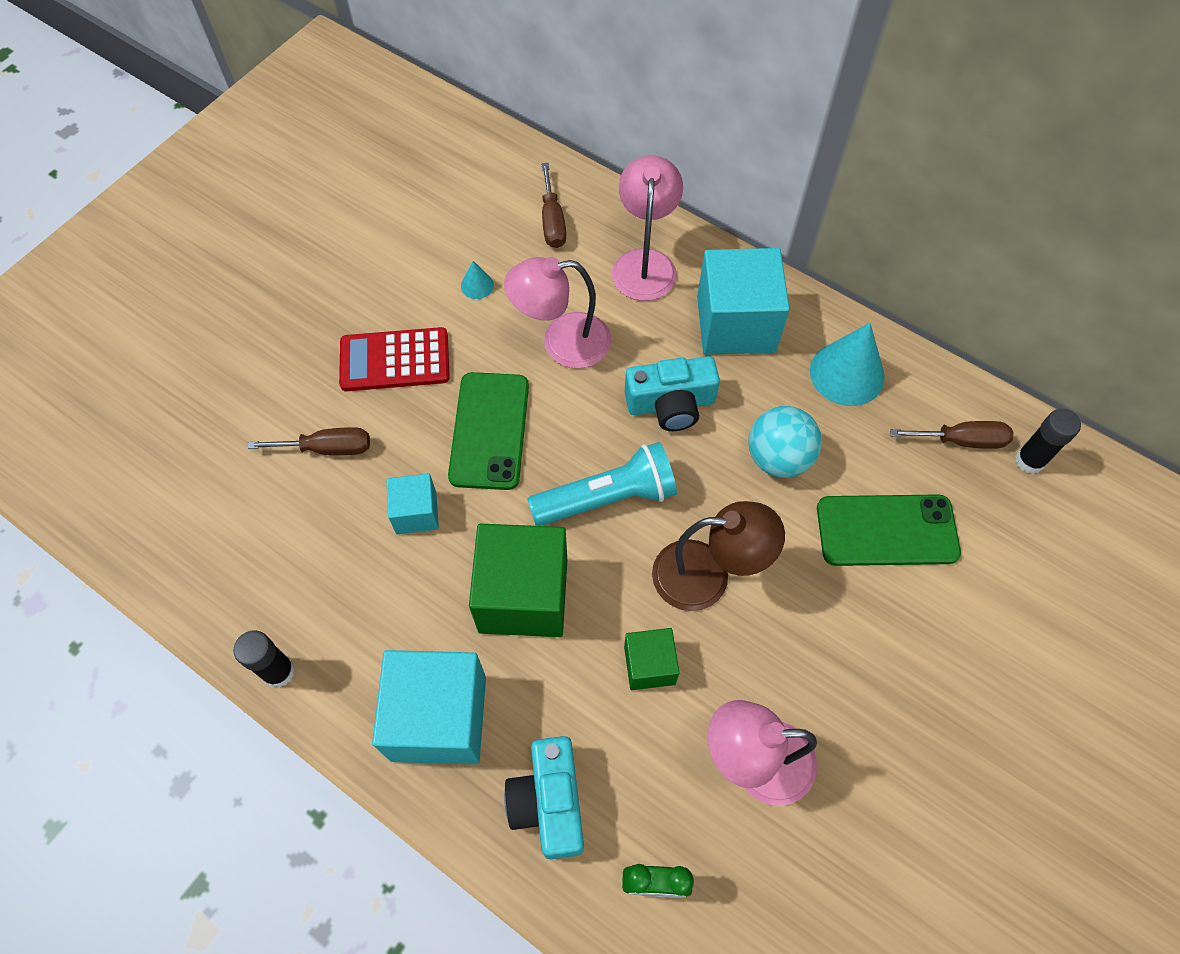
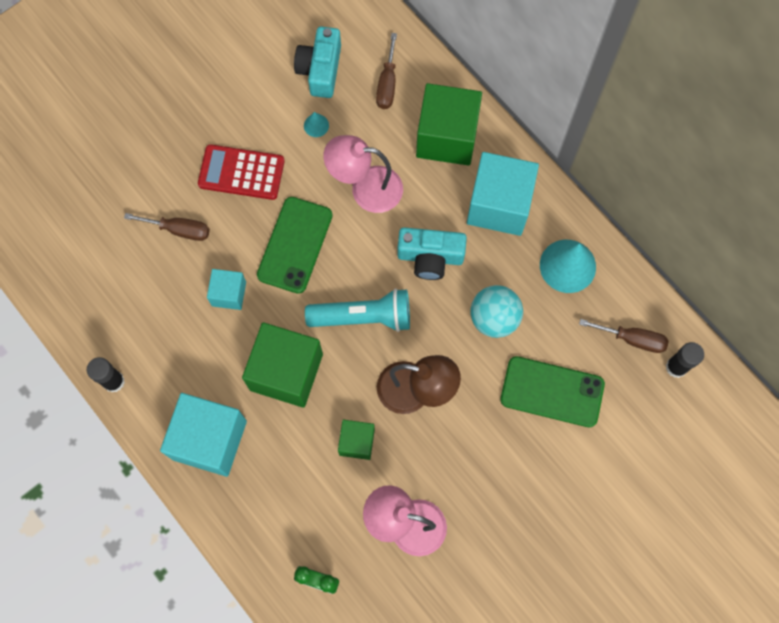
camera: 15 degrees right, 10 degrees up
(549, 802) = (266, 513): turquoise camera -> turquoise camera (320, 70)
(645, 263) = (447, 137): pink lamp -> green cube

